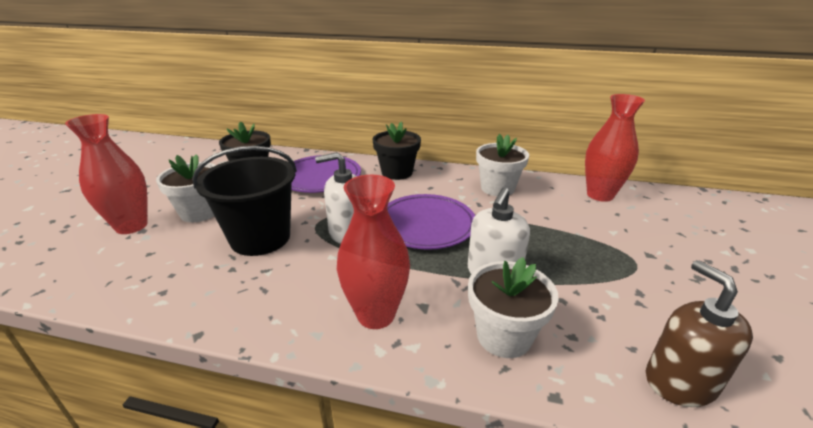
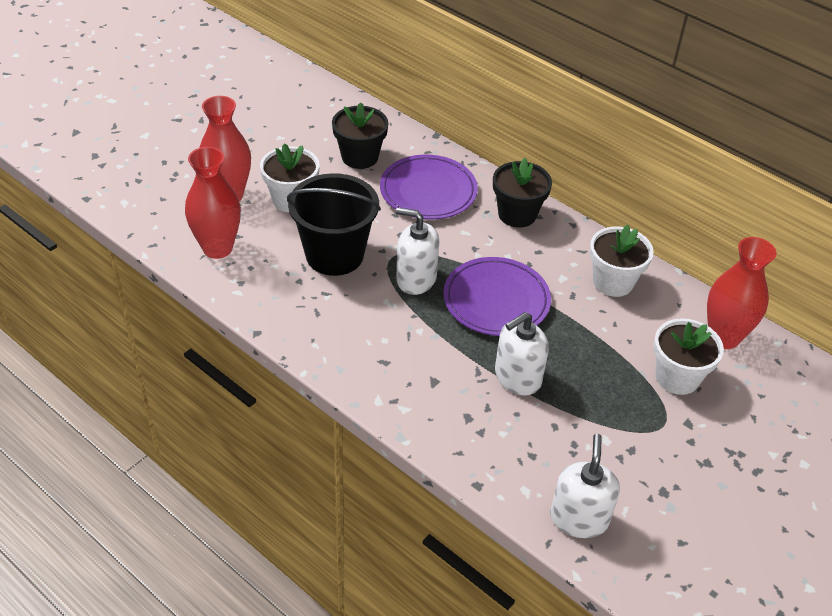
camera: 25 degrees right, 15 degrees up
(376, 315) = (392, 372): red vase -> red vase (217, 248)
(503, 336) = (478, 431): white flower pot -> white flower pot (677, 377)
(680, 381) = (579, 518): brown soap dispenser -> white soap dispenser

